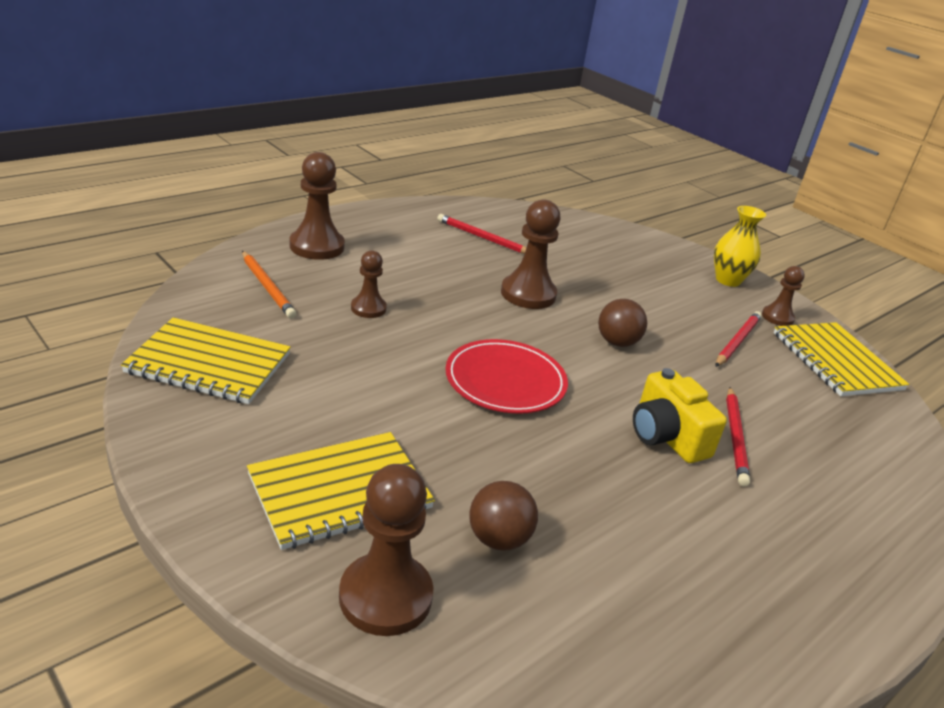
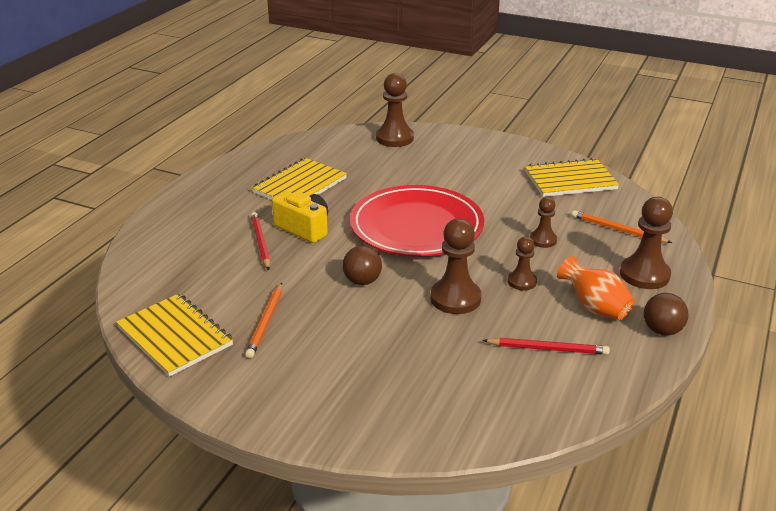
camera: 160 degrees right, 0 degrees up
(340, 492) = (445, 157): yellow notebook -> yellow notebook (300, 185)
(404, 244) = (594, 308): none -> orange vase
(498, 539) = (366, 163): brown ball -> brown ball (662, 330)
(505, 381) = (416, 226): red plate -> red plate, size x1.60
(728, 280) = (283, 405): yellow vase -> none
(737, 341) = (266, 322): red pencil -> orange pencil
(777, 317) = (227, 370): brown pawn -> brown pawn (522, 281)

